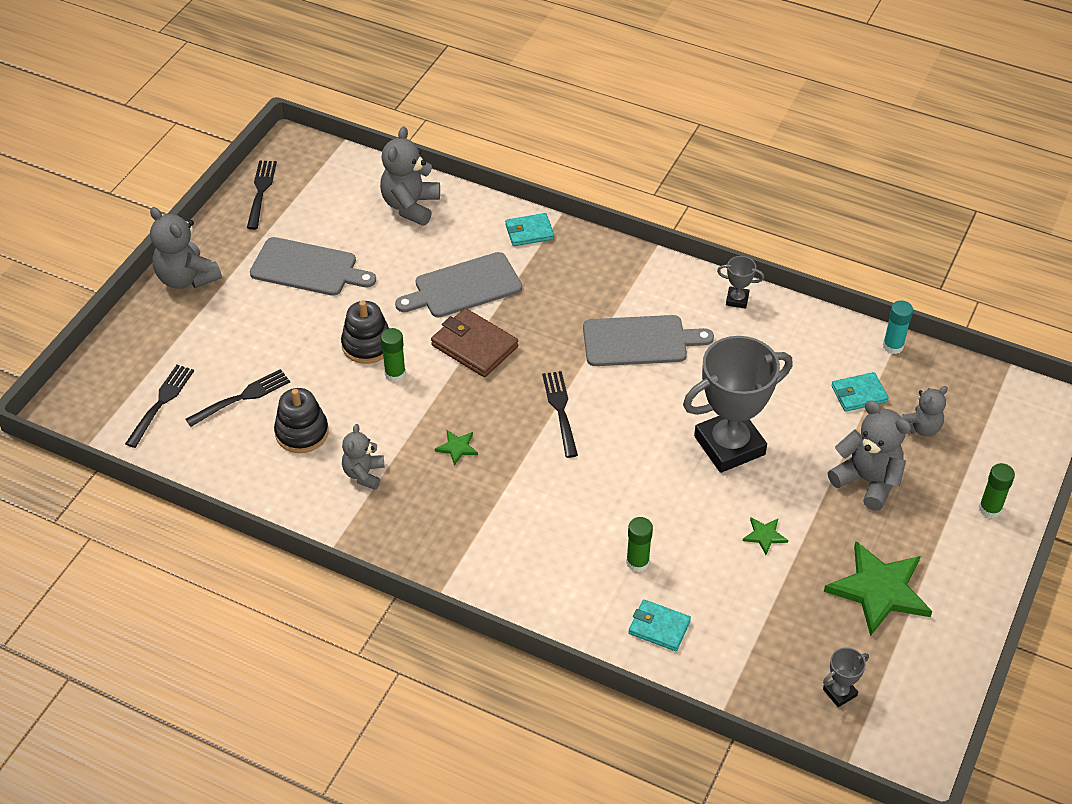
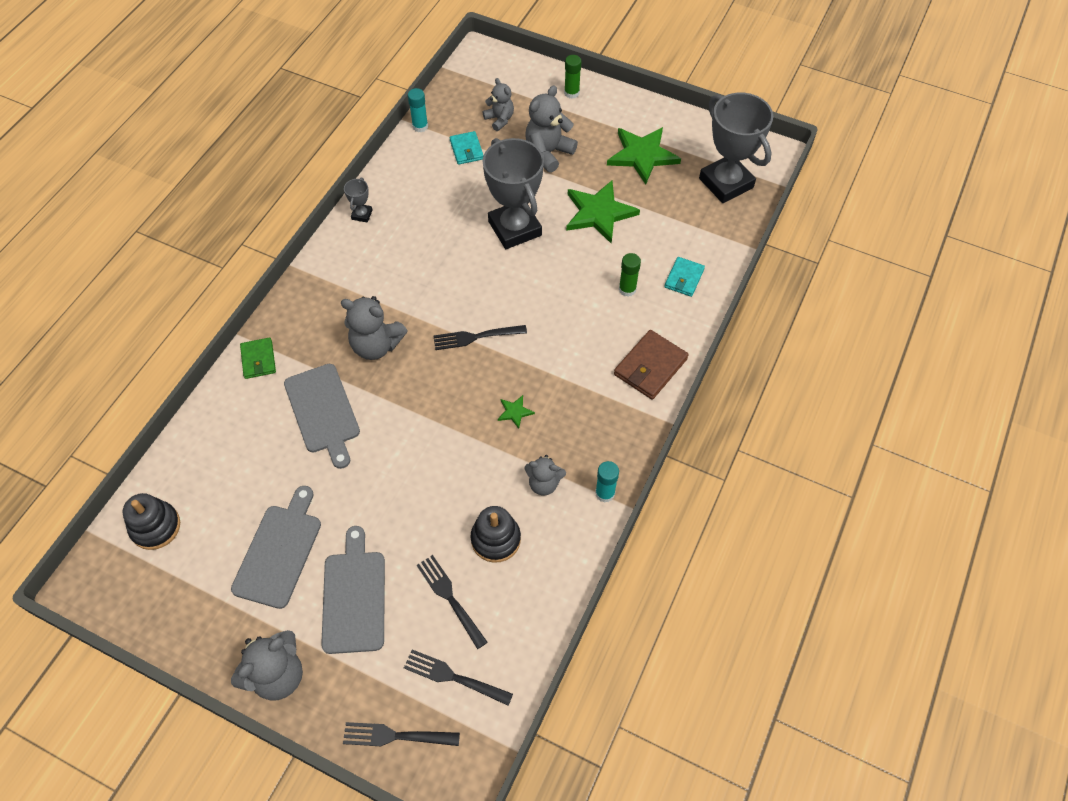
camera: 90 degrees left, 10 degrees up
(261, 192) = (154, 610): black fork -> black fork (397, 736)
(347, 529) = (605, 493): none -> turquoise glue stick
(367, 345) = (389, 490): black stacking toy -> black stacking toy (155, 527)
(395, 374) = (427, 464): green glue stick -> none
(410, 206) = (204, 461): grey teddy bear -> grey teddy bear (376, 345)
(474, 346) = (398, 401): brown wallet -> brown wallet (650, 367)
(529, 232) = (258, 360): turquoise wallet -> green wallet
(639, 341) = (402, 281): grey cutting board -> grey cutting board (354, 597)
(764, 536) = (599, 213): green star -> green star, size x2.30
(839, 692) = (726, 183): grey trophy -> grey trophy, size x2.39

